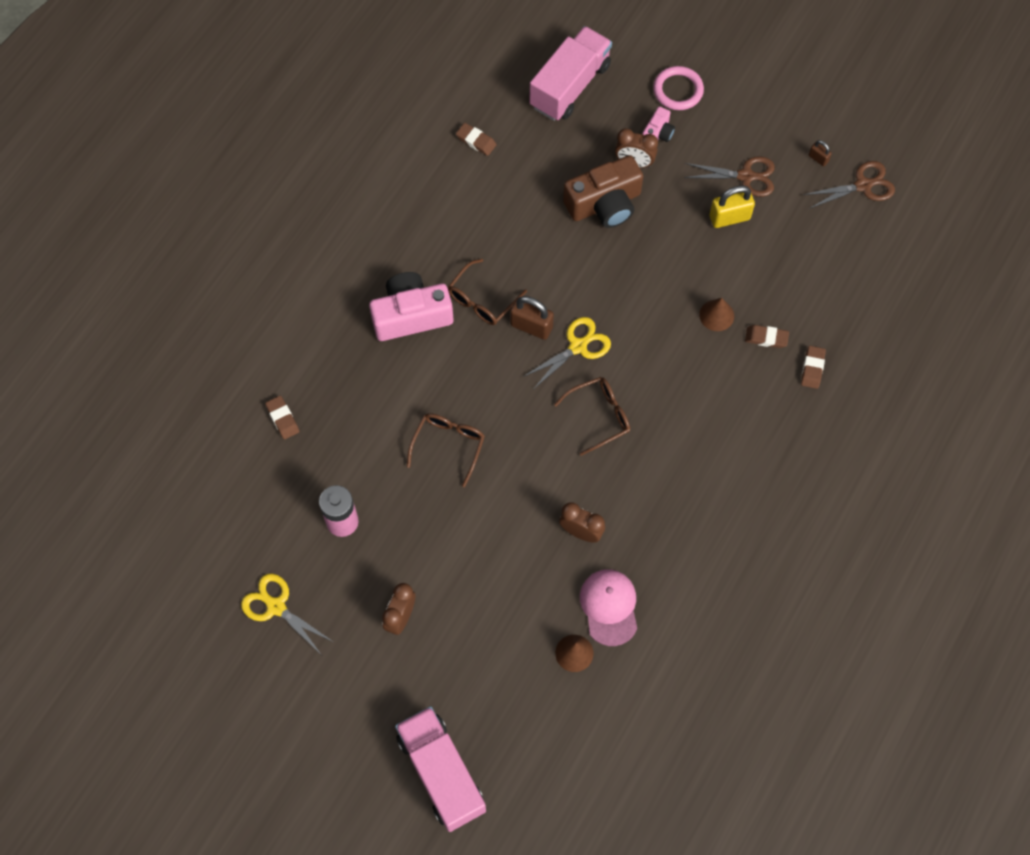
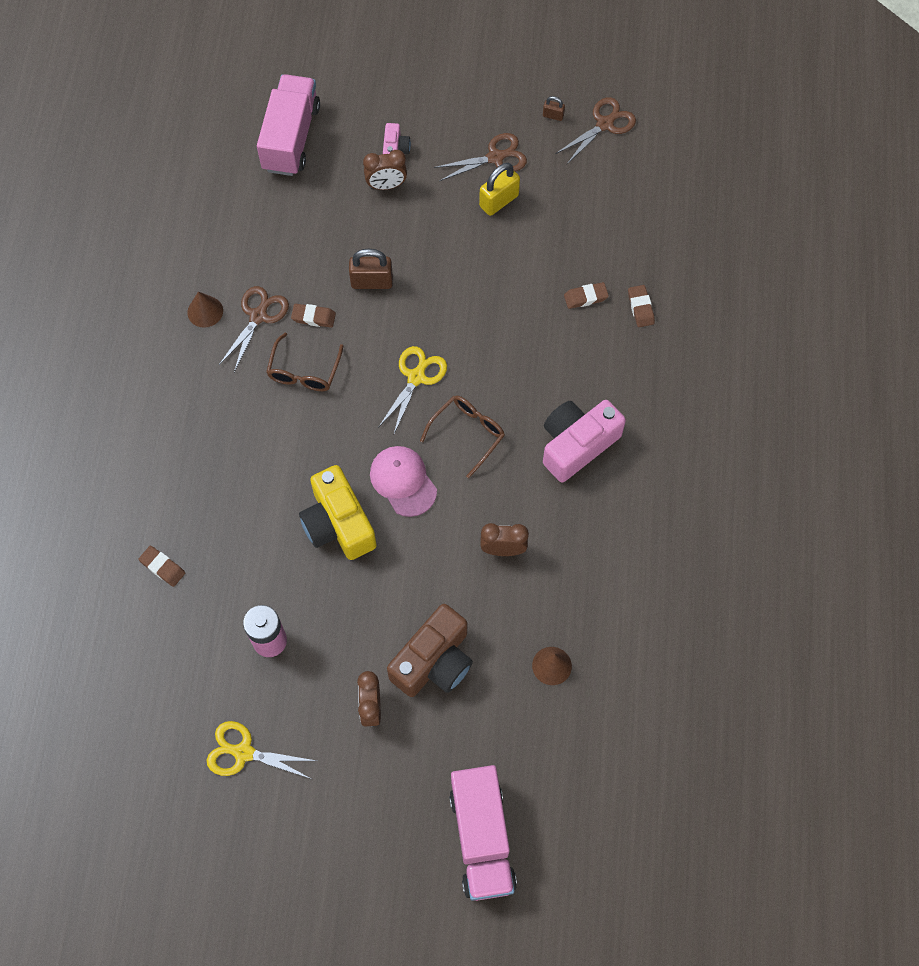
camera: 25 degrees left, 0 degrees up
(411, 315) = (242, 414): pink camera -> pink camera (577, 444)
(441, 773) = (482, 838): pink truck -> pink truck turned 135 degrees counterclockwise
(448, 446) = (338, 523): brown glasses -> yellow camera
(466, 234) = (258, 316): none -> brown scissors
(476, 141) = (226, 224): brown eraser -> brown eraser (313, 317)
(531, 326) = (363, 377): brown padlock -> brown padlock (372, 282)
(604, 204) = (377, 234): brown camera -> brown camera (434, 661)
(609, 607) = (563, 607): pink cap -> pink cap (403, 481)
(678, 90) = (394, 103): pink ring -> none
(716, 315) = (530, 295): brown cone -> brown cone (205, 311)

